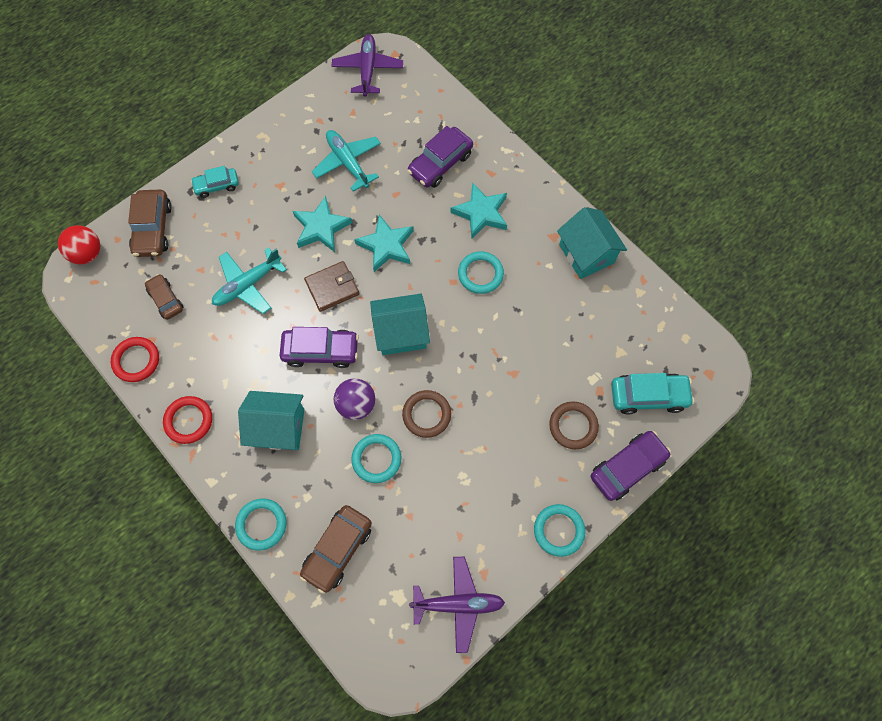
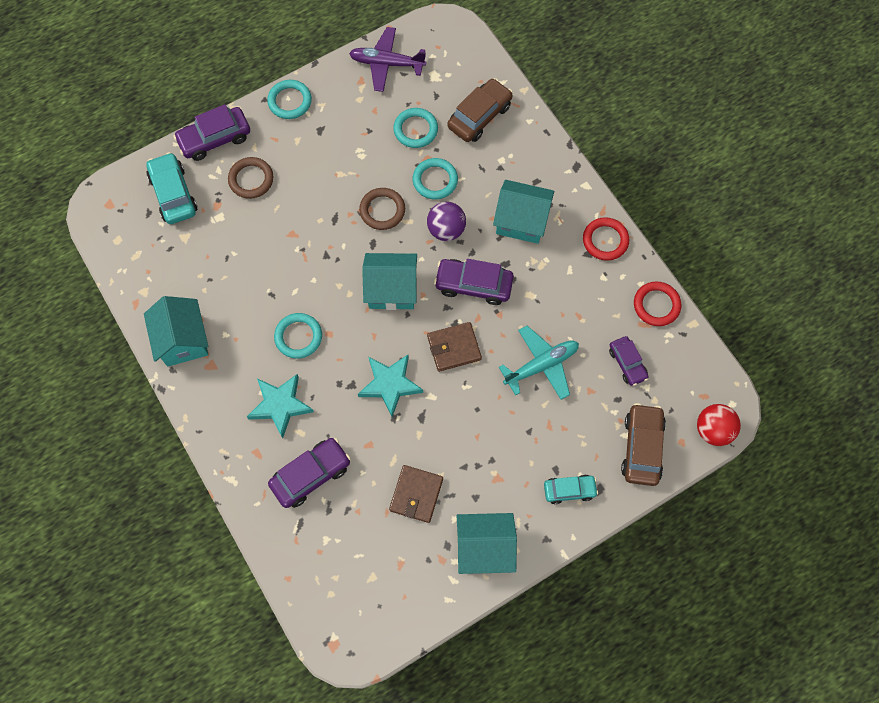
camera: 170 degrees left, 0 degrees up
(166, 299) = (627, 363): brown car -> purple car
(261, 524) = (543, 145): turquoise ring -> turquoise ring (415, 130)
(285, 133) = (484, 548): none -> turquoise house
(321, 227) = (457, 418): turquoise star -> none
(348, 163) = (416, 494): turquoise plane -> brown wallet
(368, 69) = (371, 626): purple plane -> none
(648, 396) = (173, 194): turquoise car -> turquoise car turned 60 degrees clockwise

